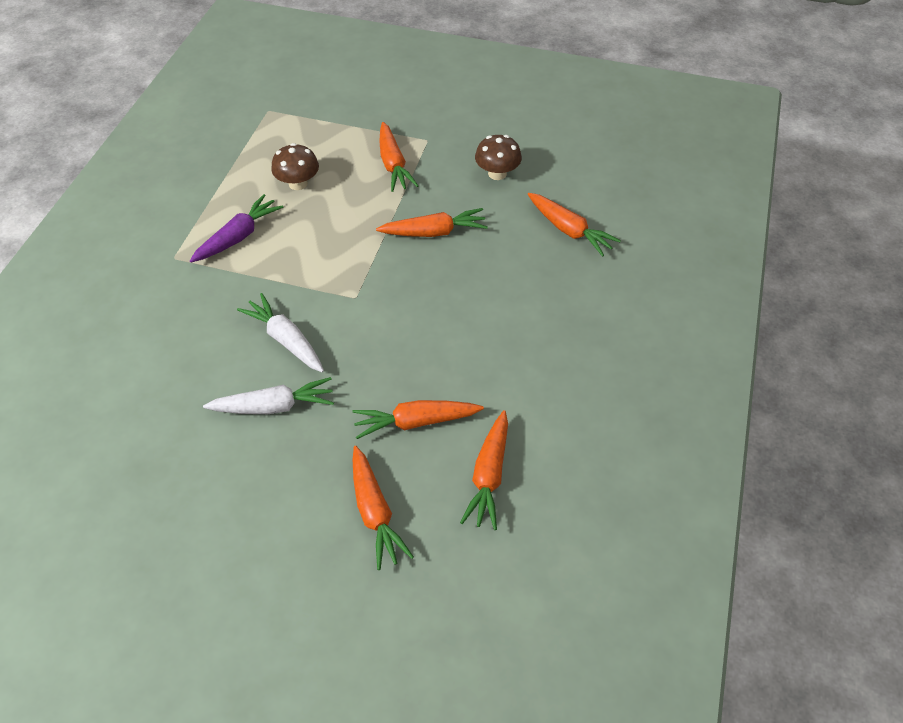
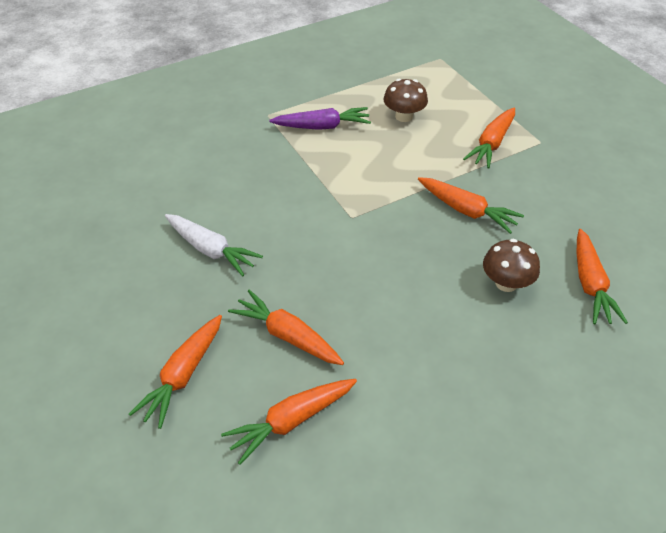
camera: 45 degrees right, 5 degrees down
(286, 340) = (271, 212): white carrot -> none
(497, 173) = (574, 200): brown mushroom -> brown mushroom (506, 283)

